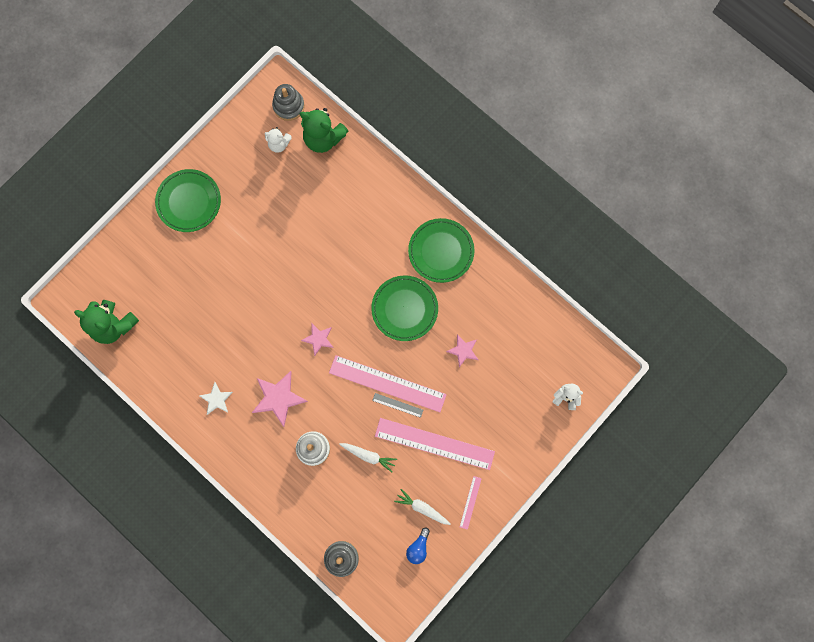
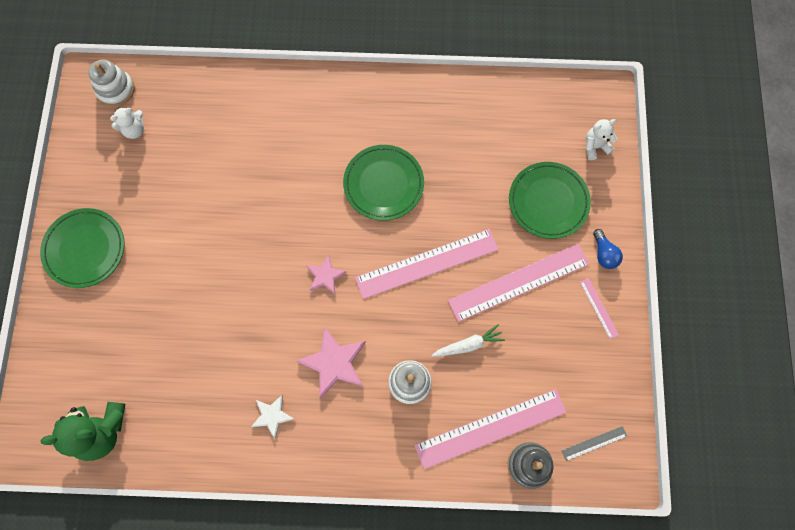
camera: 40 degrees left, 5 degrees down
(288, 106) = (115, 89): grey stacking toy -> white stacking toy
(323, 138) = (174, 93): green teddy bear -> none
(338, 517) = (490, 428): none -> pink ruler
(397, 405) = (454, 275): grey ruler -> grey ruler (594, 443)
(418, 547) = (590, 391): blue light bulb -> blue light bulb (604, 254)
(422, 508) = (561, 351): white carrot -> none
(441, 251) = (372, 109): green plate -> green plate (548, 202)
(463, 350) = (469, 178): pink star -> none

